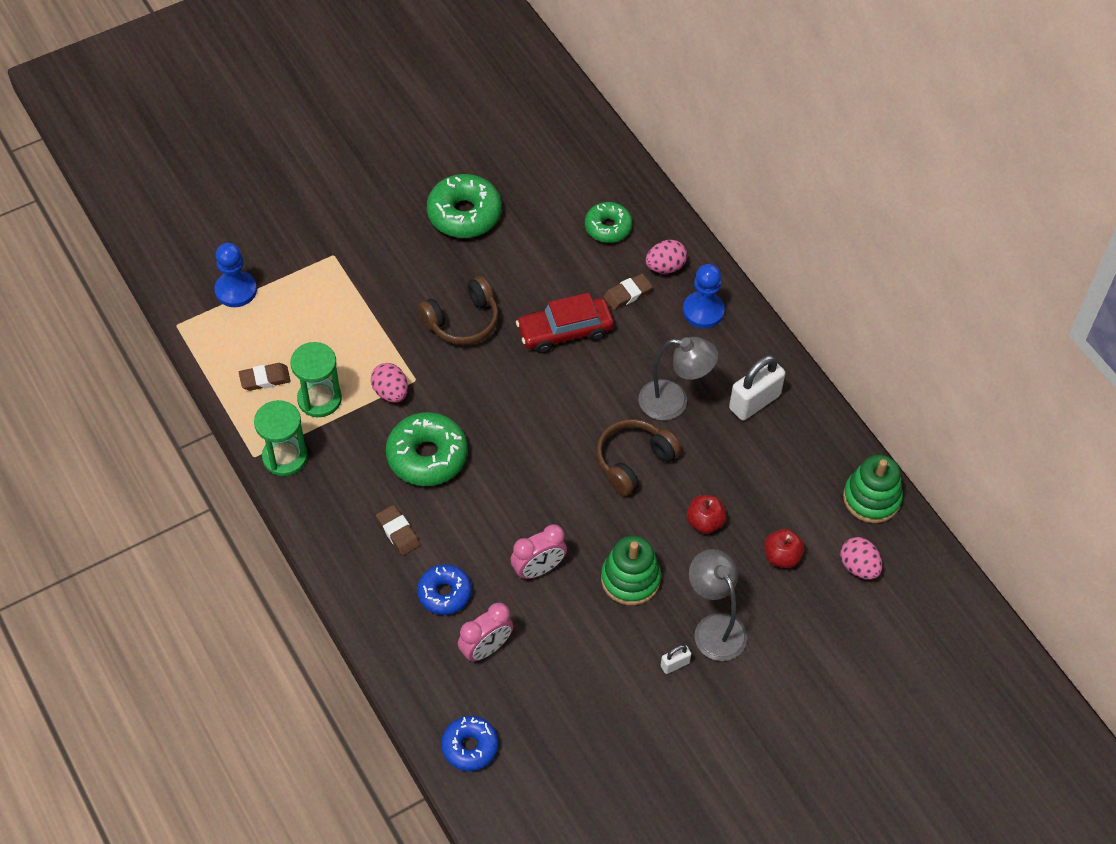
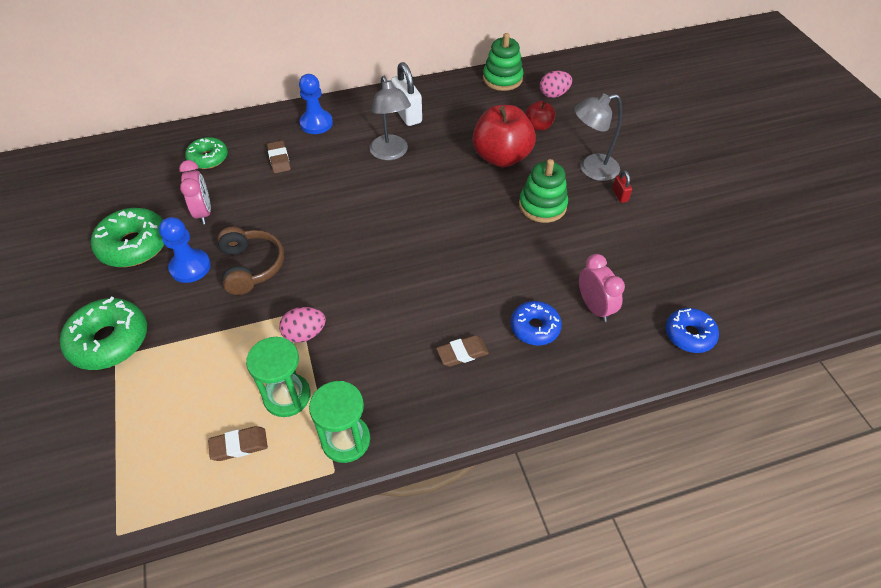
camera: 75 degrees left, 5 degrees down
(236, 290) = (105, 459): blue pawn -> blue pawn (190, 267)
(265, 379) = (239, 445): brown eraser -> brown eraser turned 75 degrees clockwise
(427, 456) = (386, 317): green donut -> green donut (109, 341)
(538, 569) = (523, 259): pink clock -> pink clock (204, 212)
(565, 331) = (296, 202): red car -> none
(633, 461) = (437, 184): brown headphones -> none
(665, 267) = (265, 135): pink egg -> none
(673, 402) = (391, 153): grey lamp -> grey lamp turned 135 degrees clockwise
(675, 664) = (620, 195): white padlock -> red padlock
(705, 522) = (501, 157): red apple -> red apple, size x2.00

